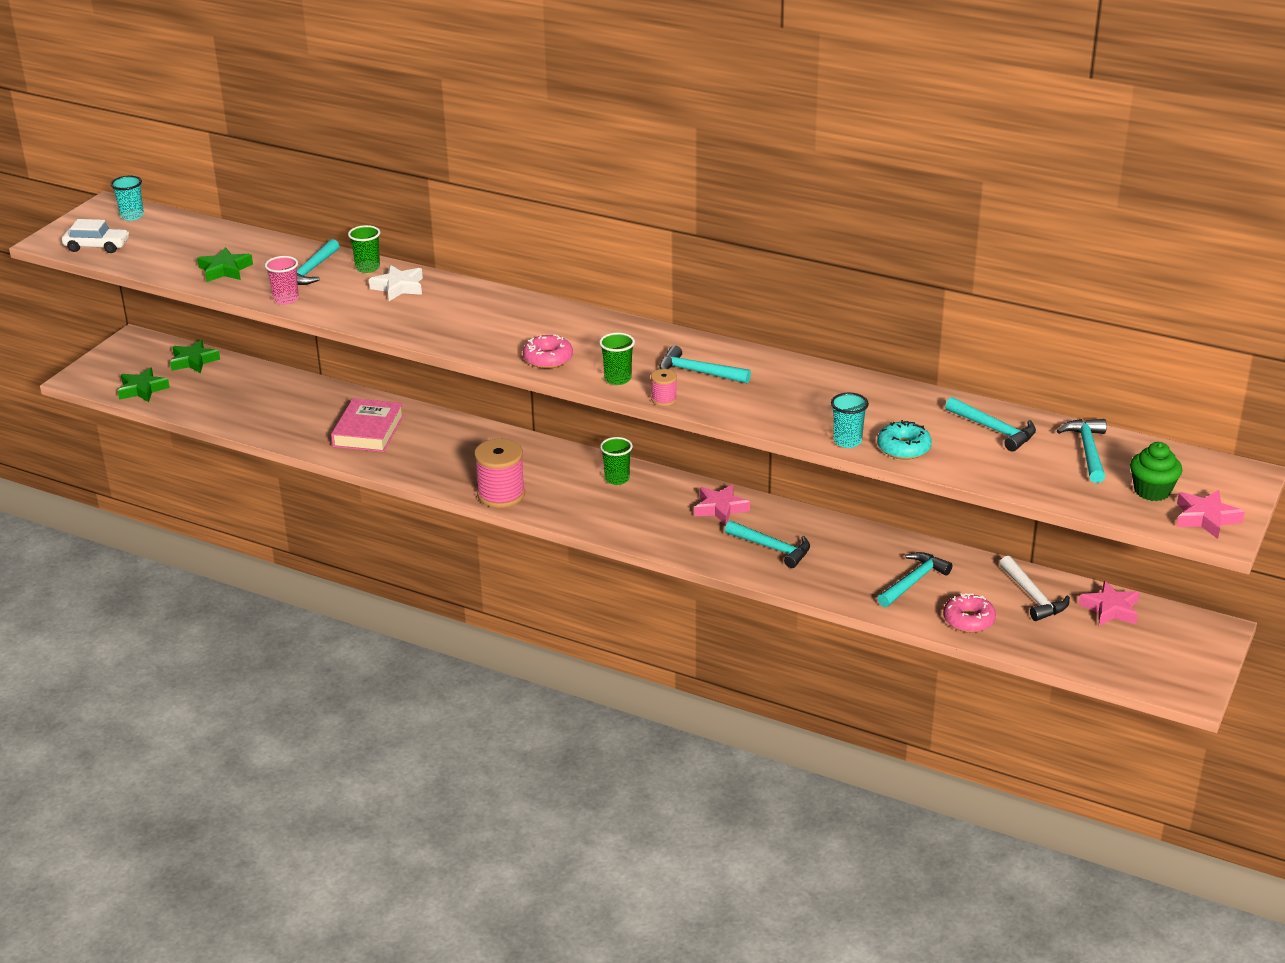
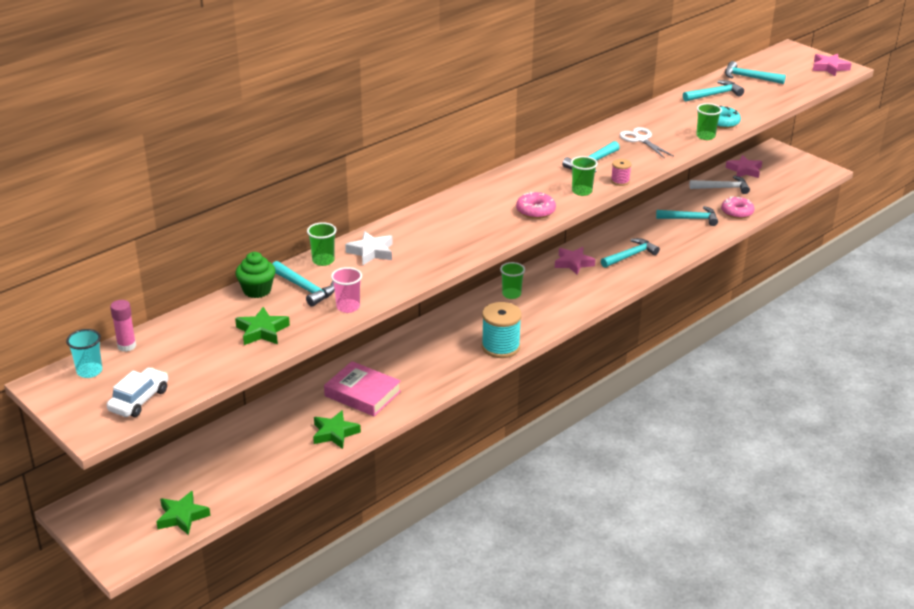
camera: 70 degrees left, 0 degrees up
(176, 220) = (126, 346): none -> pink glue stick
(194, 361) = (155, 476): green star -> green star (335, 433)
(501, 494) = (500, 347): pink spool -> turquoise spool
(795, 395) = (641, 139): none -> white scissors
(847, 441) = (705, 136): turquoise cup -> green cup
(913, 581) = (690, 219): turquoise hammer -> turquoise hammer turned 120 degrees clockwise
(1152, 491) = (798, 73): green cupcake -> green cupcake (257, 290)

